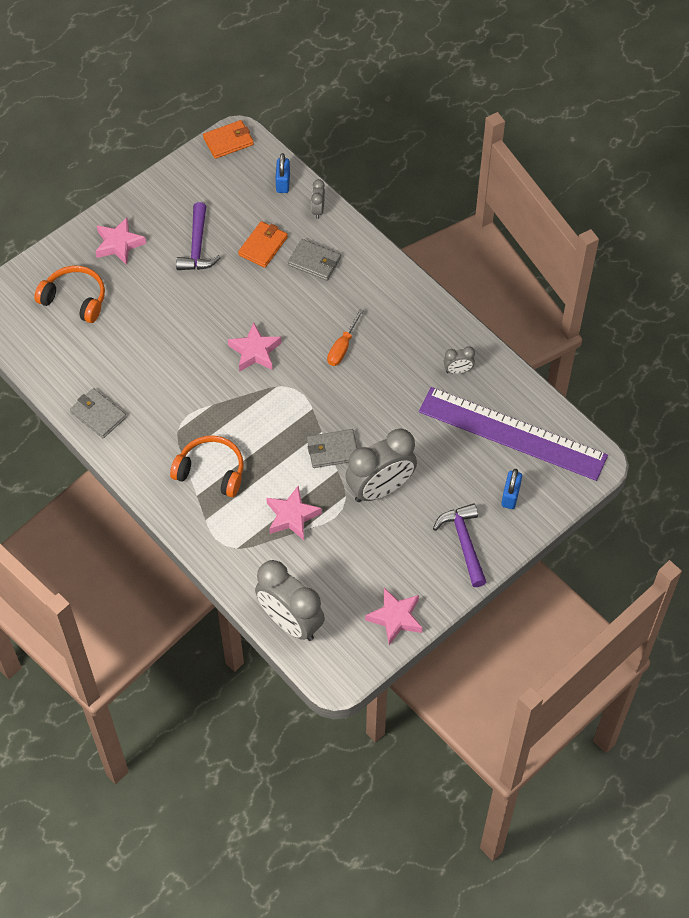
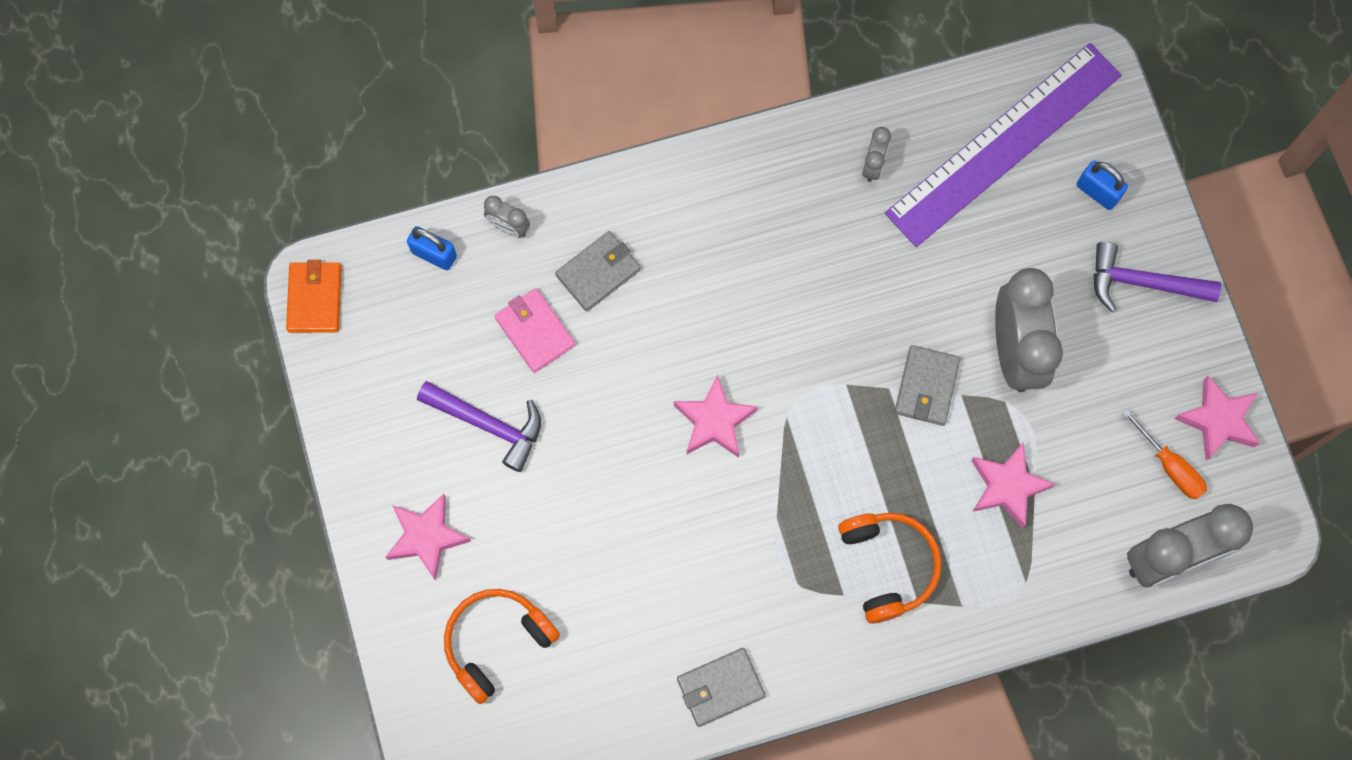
camera: 65 degrees left, 15 degrees up
(211, 471) = (887, 566): orange headphones -> orange headphones turned 120 degrees clockwise
(263, 246) = (535, 331): orange wallet -> pink wallet
(342, 347) = (764, 299): orange screwdriver -> orange screwdriver (1170, 466)

